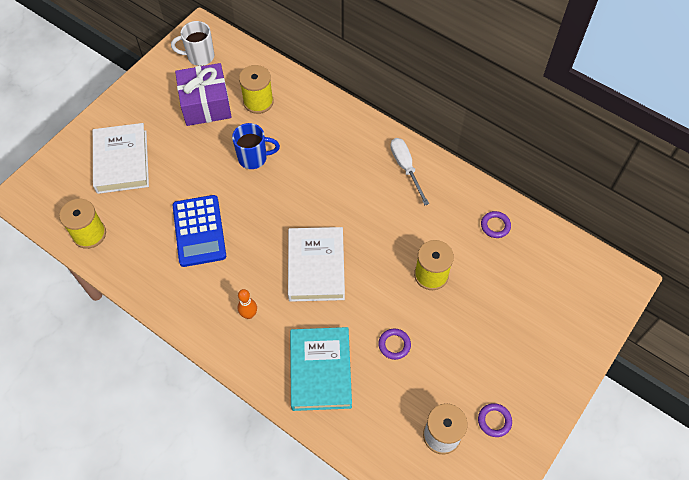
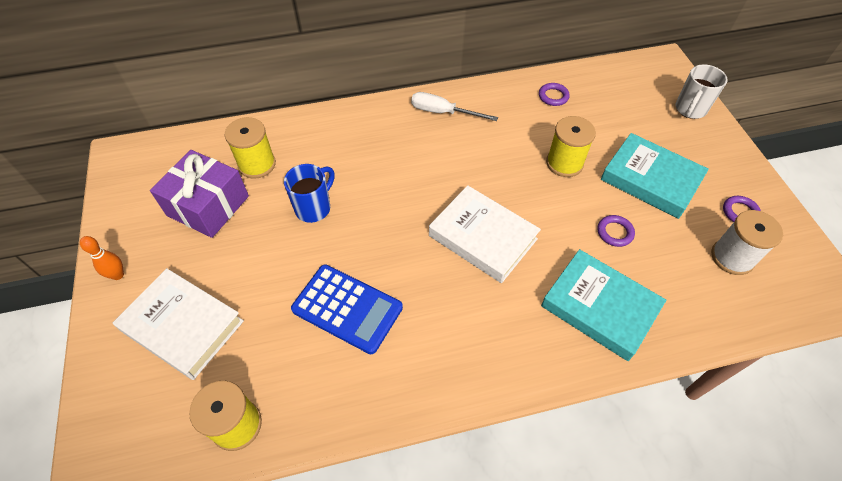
camera: 50 degrees left, 5 degrees down
(199, 56) = (148, 175): white mug -> white mug (690, 110)
(249, 314) = (487, 328): orange bowling pin -> orange bowling pin (118, 275)
(470, 341) = (650, 179): none -> turquoise book

